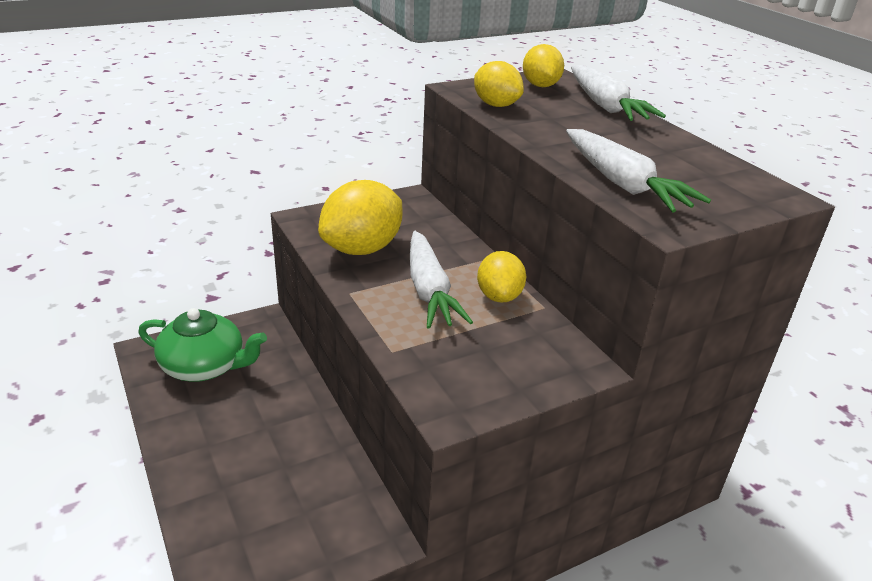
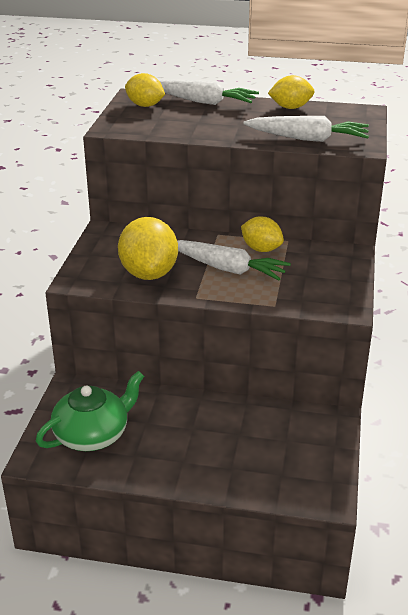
camera: 50 degrees left, 0 degrees up
(496, 105) = (156, 129): yellow lemon -> yellow lemon (290, 108)

